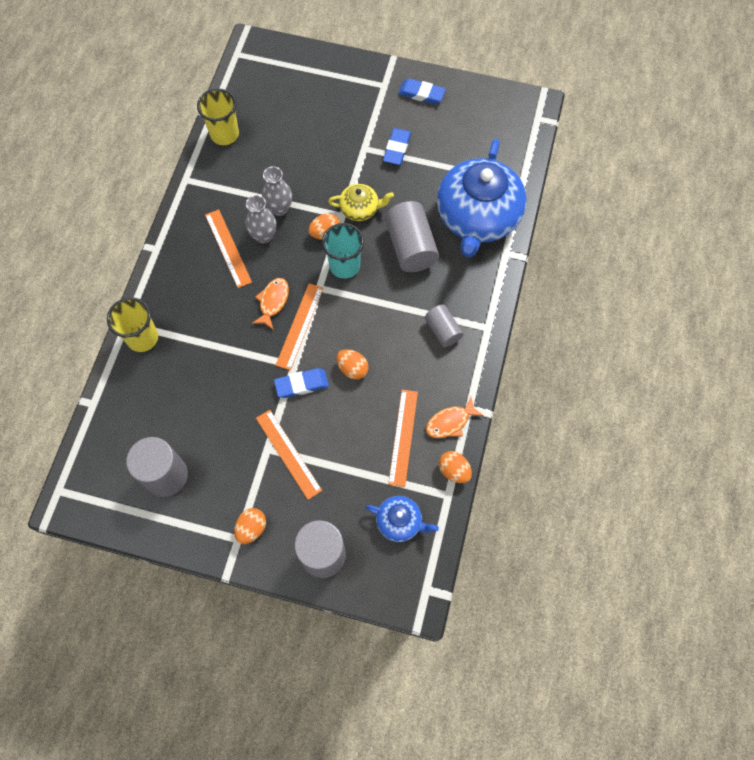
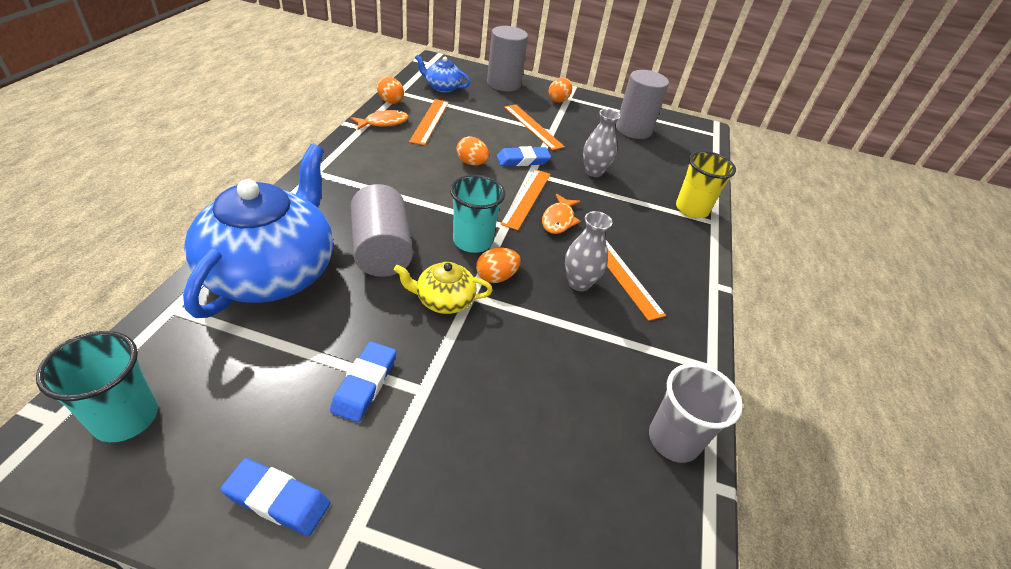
camera: 175 degrees right, 25 degrees down
(224, 134) = (673, 439): yellow cup -> grey cup
(279, 209) = (562, 313): grey vase -> grey vase (594, 172)
(443, 330) = (367, 176): grey cylinder -> none
(506, 121) = (126, 418): none -> turquoise cup

